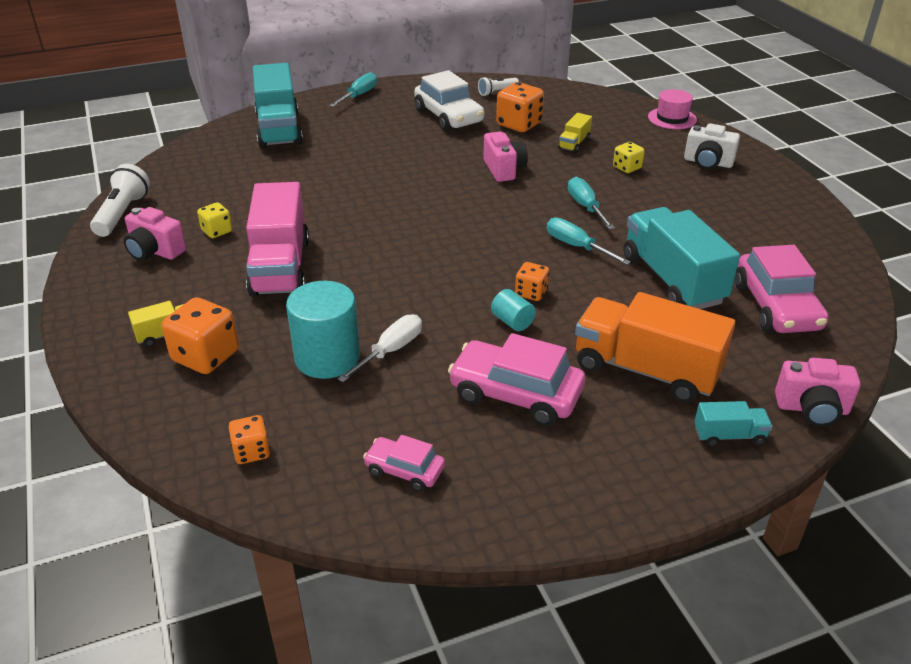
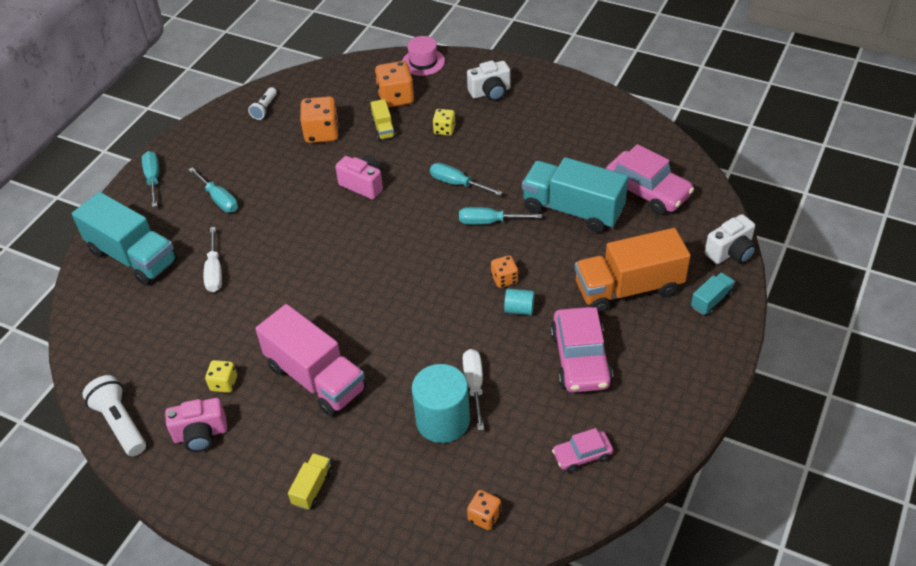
camera: 40 degrees left, 10 degrees up
(206, 356) = (363, 481): orange dice -> orange dice (396, 98)
(315, 165) = (214, 272): none -> white screwdriver
(384, 127) = (219, 199): none -> turquoise screwdriver
(449, 117) = (258, 157): white car -> none
(515, 394) = (580, 359): pink car -> pink car turned 75 degrees counterclockwise
(812, 409) = (731, 252): pink camera -> white camera

